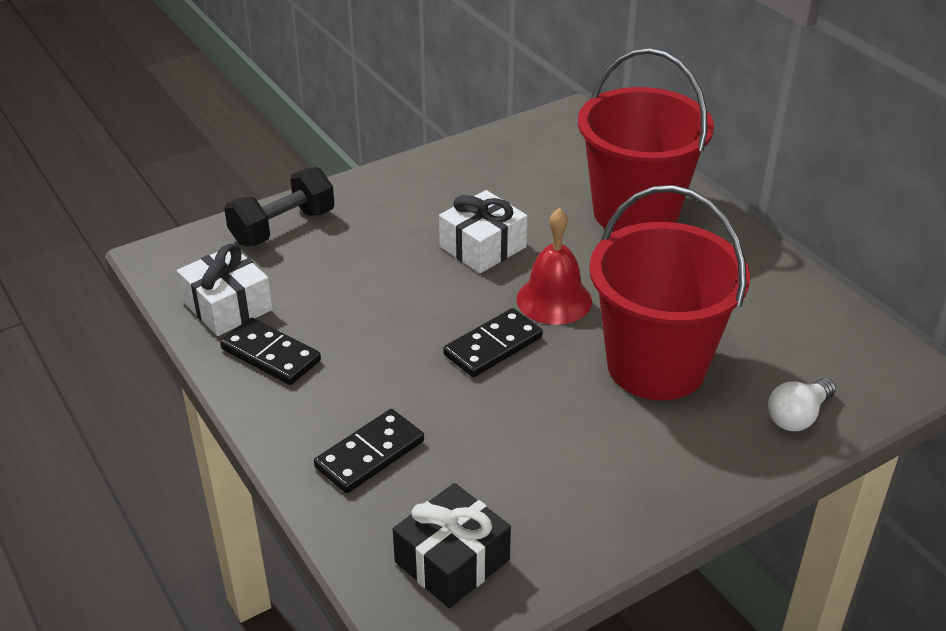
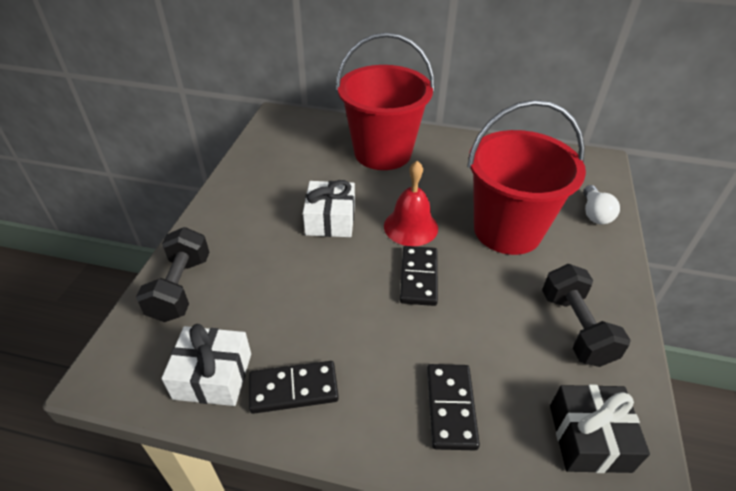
camera: 45 degrees left, 5 degrees up
(582, 487) = (576, 328): none -> black dumbbell

